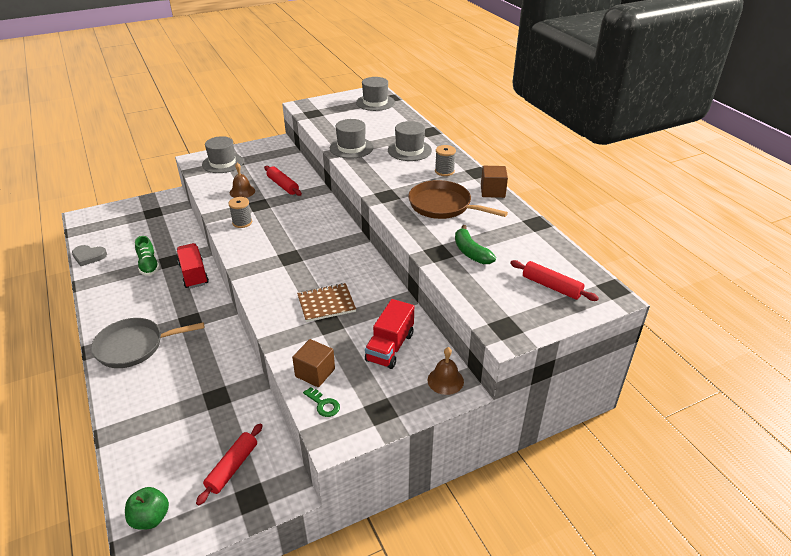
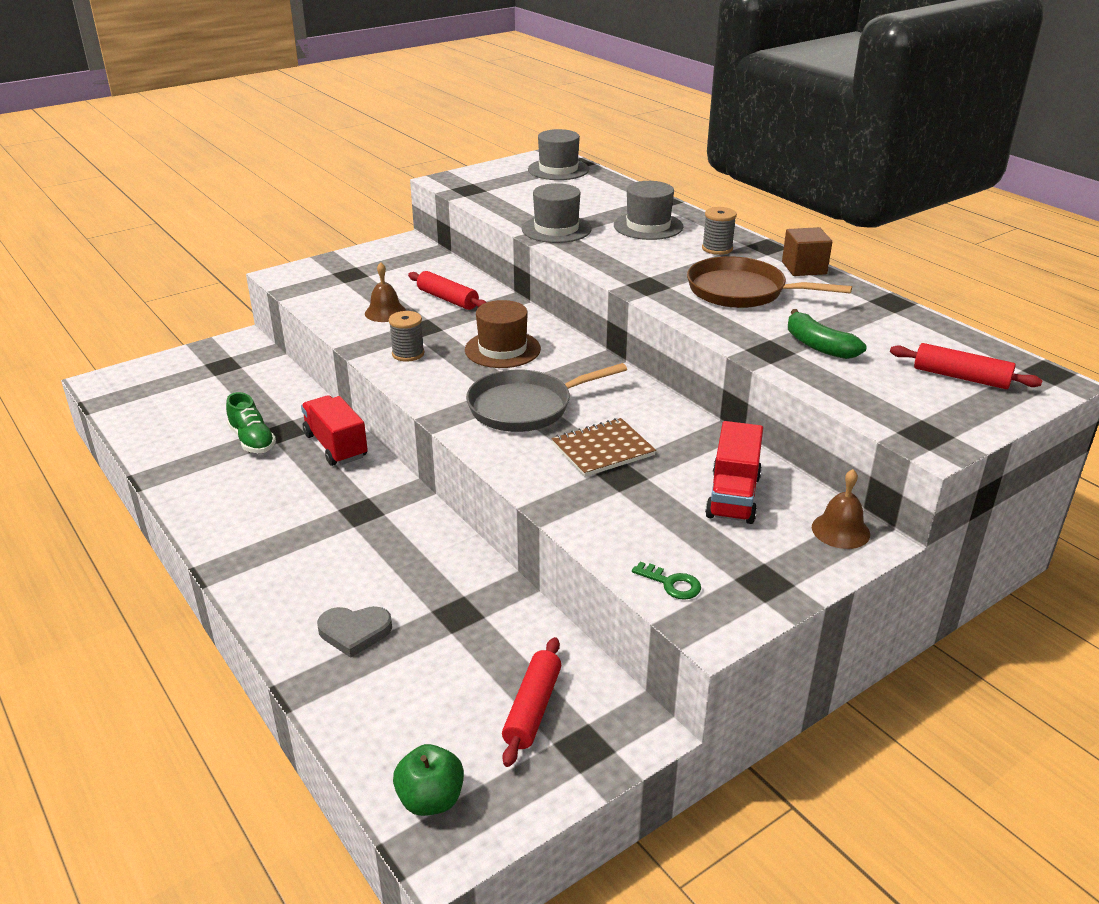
camera: 10 degrees left, 5 degrees down
(89, 256) = (141, 437): grey heart -> grey heart (354, 632)
(134, 346) = (283, 558): grey pan -> grey pan (525, 407)
(222, 163) = (332, 276): grey hat -> none
(299, 225) = (502, 349): none -> brown hat
(315, 373) = (635, 543): brown cube -> none

